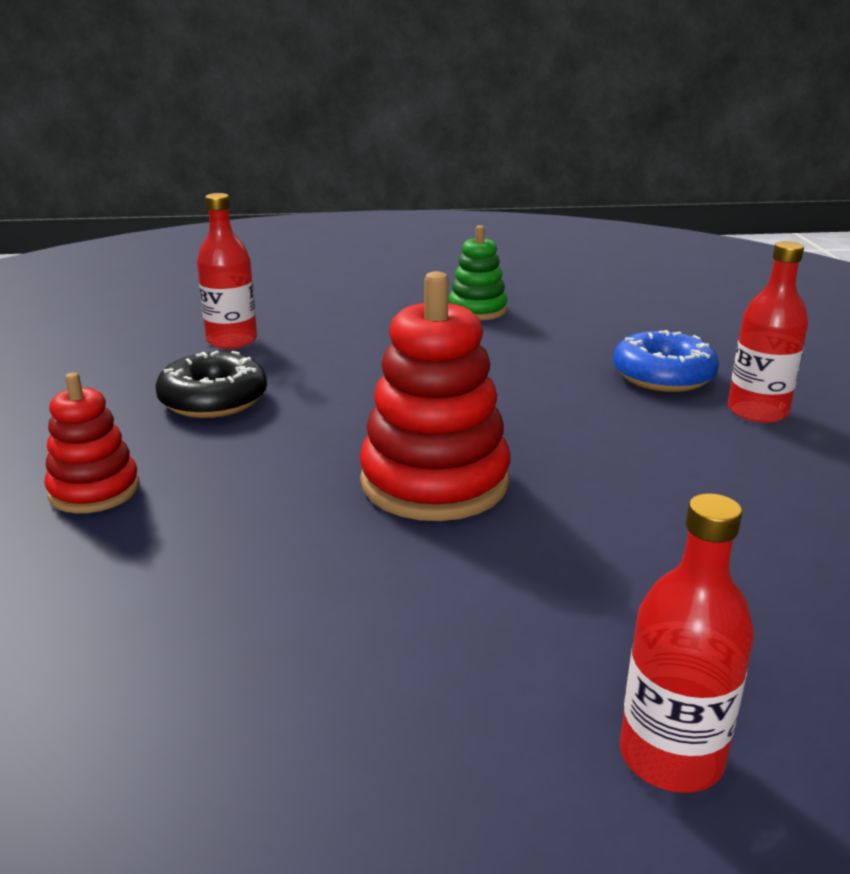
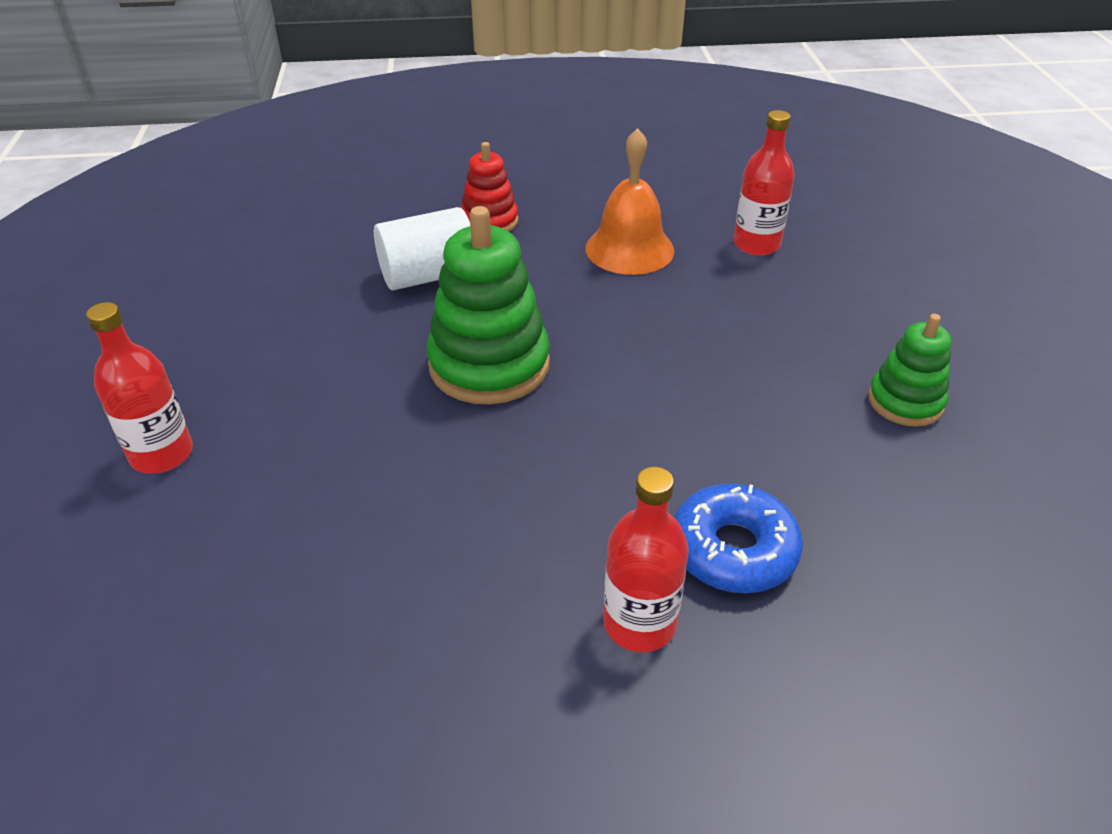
camera: 90 degrees right, 15 degrees up
(213, 400) = (629, 249): black donut -> orange bell
(224, 535) = (428, 276): none -> white cylinder
(434, 482) = (489, 365): red stacking toy -> green stacking toy

